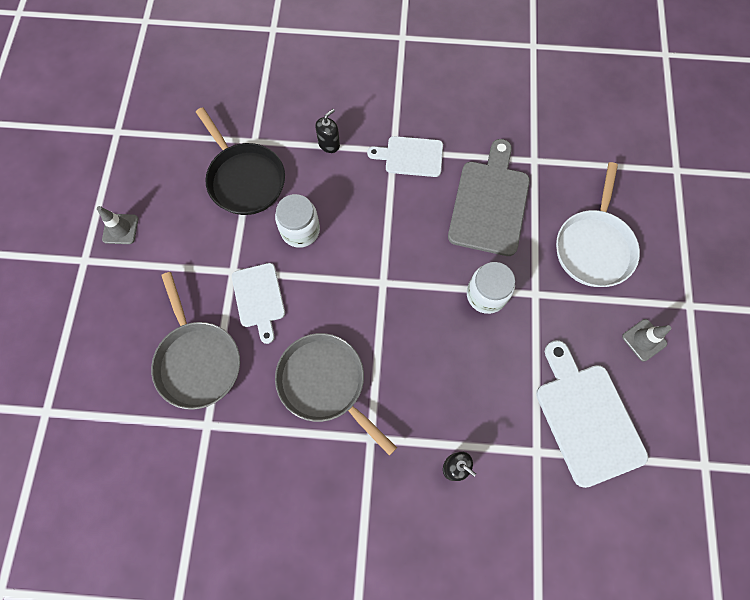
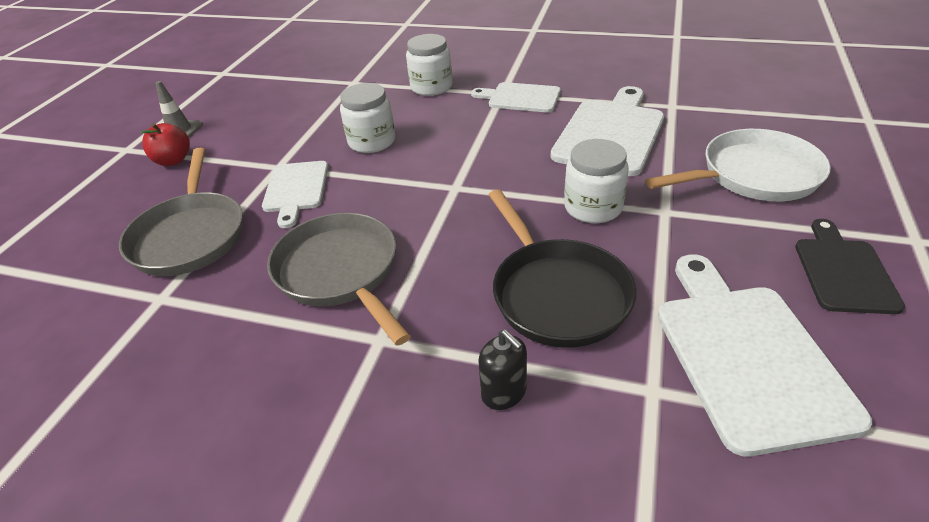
camera: 15 degrees right, 30 degrees down
(137, 272) = (173, 160): none -> red apple
(244, 179) = (329, 105): black pan -> black pan (556, 293)
(329, 144) = (431, 87): black soap dispenser -> white jar
(489, 203) = (610, 133): grey cutting board -> white cutting board
(594, 246) = (753, 175): white pan -> white pan turned 135 degrees counterclockwise
(644, 340) = (843, 271): grey traffic cone -> black cutting board

